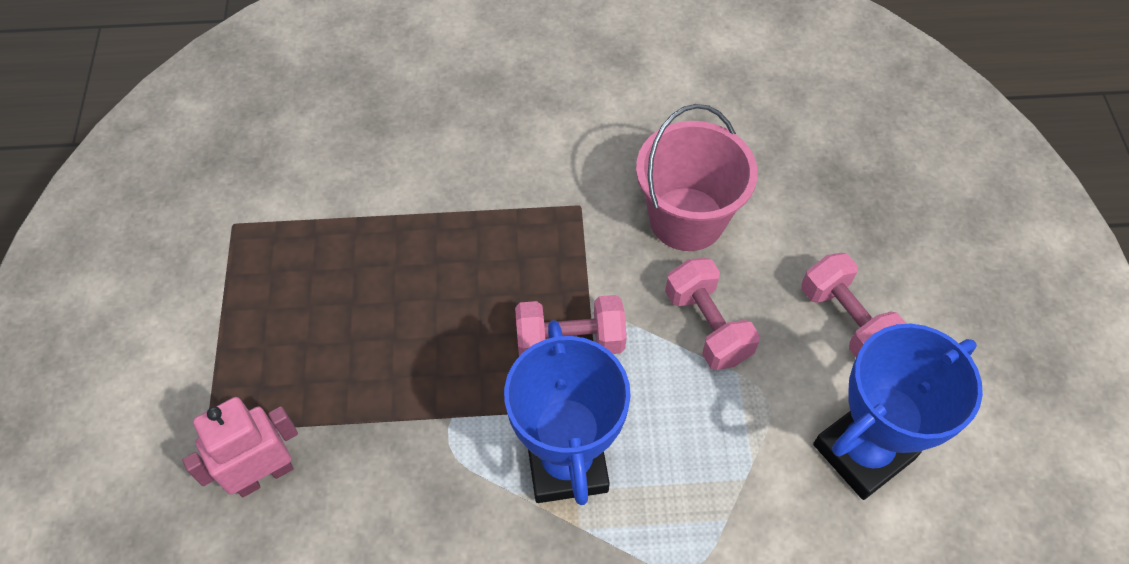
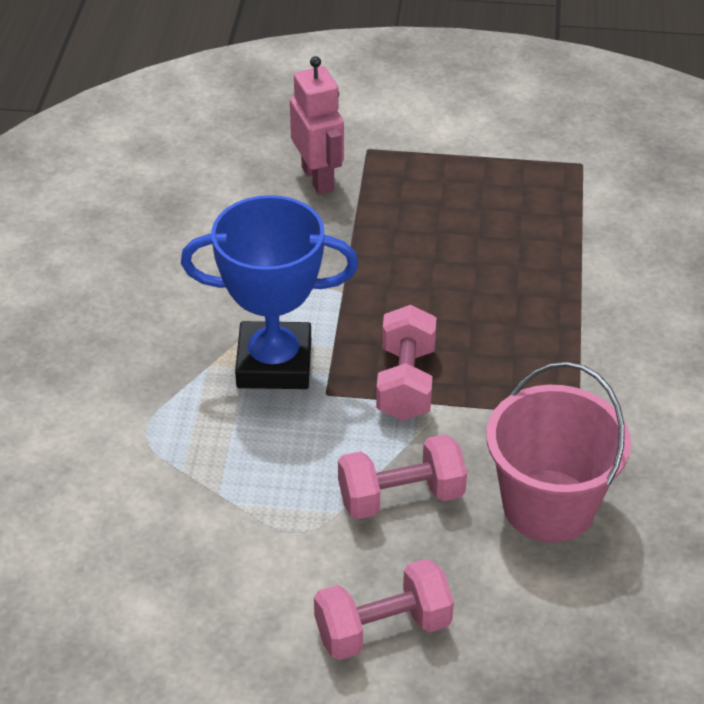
camera: 100 degrees right, 15 degrees down
(863, 452) = (218, 601): blue trophy -> none

